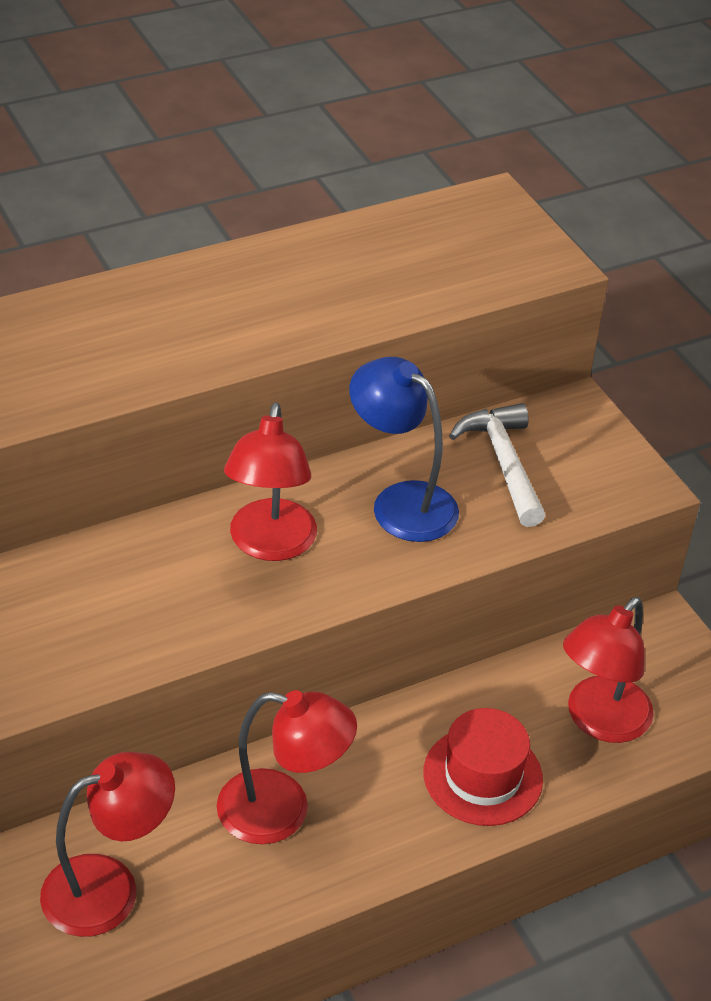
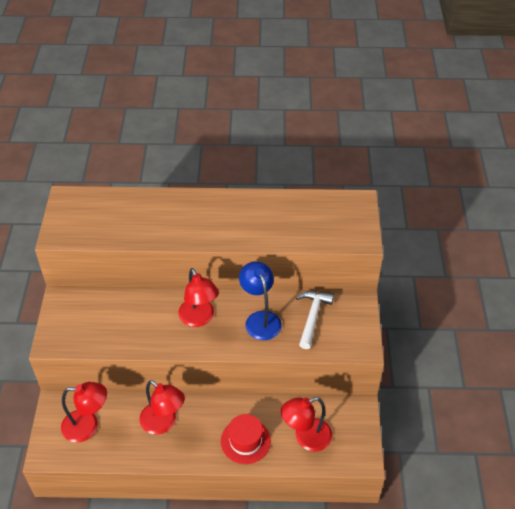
camera: 30 degrees right, 5 degrees up
(270, 545) = (199, 319): red lamp -> red lamp turned 60 degrees counterclockwise

